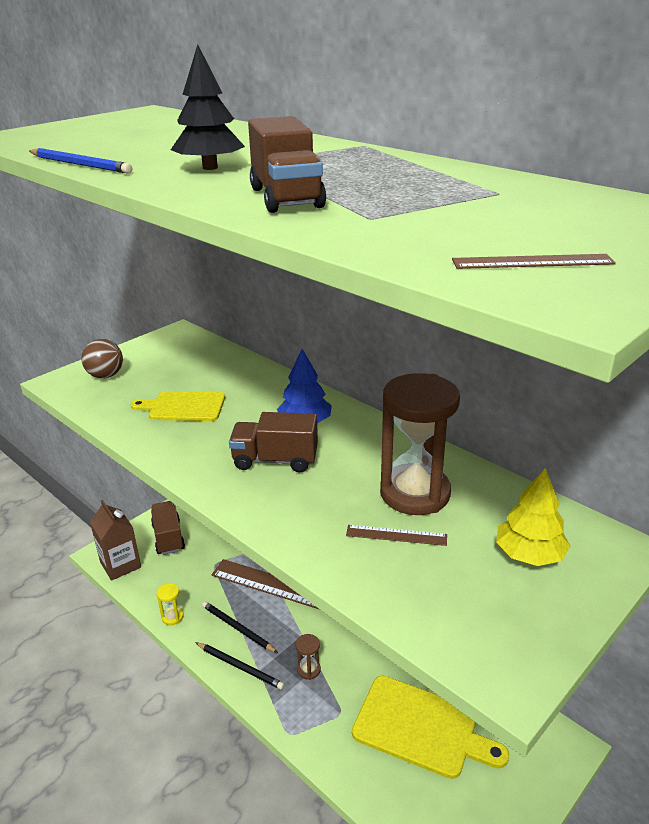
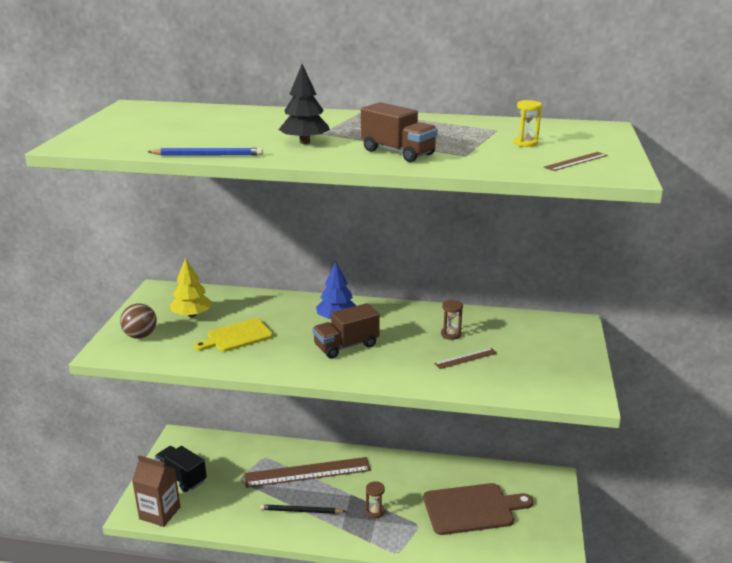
camera: 35 degrees left, 5 degrees down
(168, 537) = (181, 477): brown truck -> black truck
(172, 617) = (243, 527): yellow hourglass -> yellow hourglass (525, 143)
(240, 667) = (326, 532): black pencil -> none
(415, 493) = (450, 334): brown hourglass -> brown hourglass, size x0.42
(421, 728) = (472, 509): yellow cutting board -> brown cutting board
(529, 554) = (540, 342): yellow tree -> yellow tree (192, 315)

